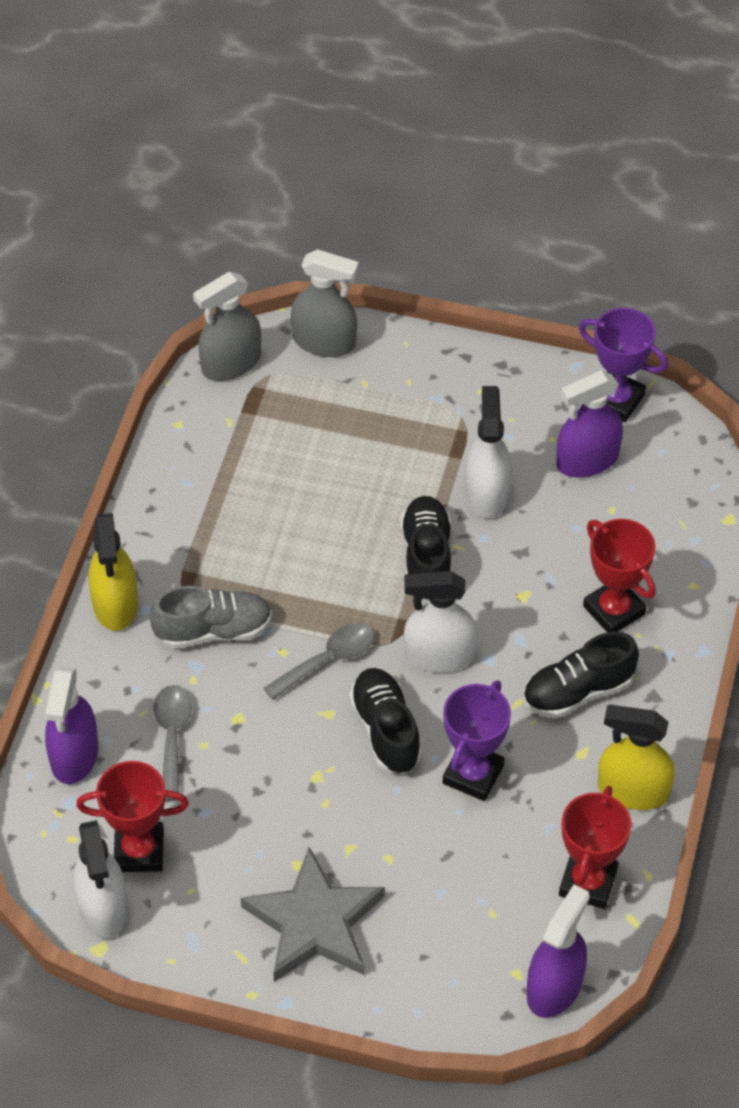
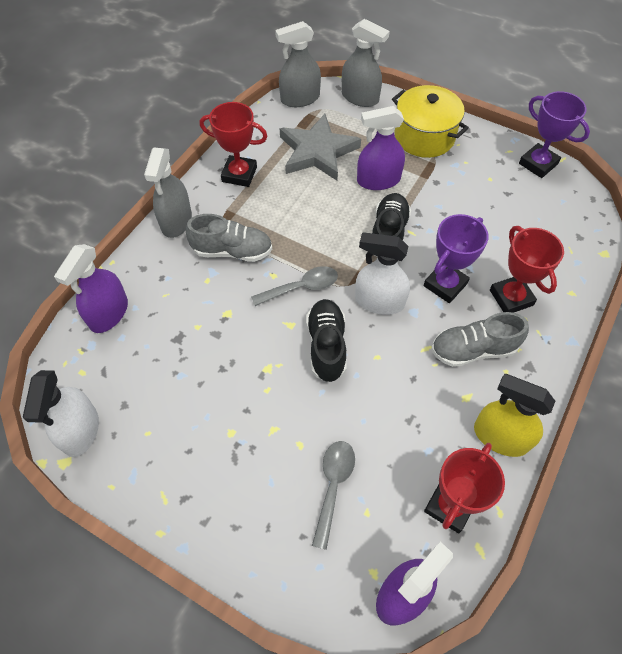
camera: 15 degrees right, 5 degrees up
(115, 604) = (176, 221): yellow spray bottle -> grey spray bottle
(139, 851) = (123, 393): red trophy -> red trophy (239, 174)
(172, 737) = (178, 316): grey spoon -> grey spoon (333, 486)
(314, 923) = (228, 484): grey star -> grey star (317, 152)
(440, 390) = (424, 137): none -> yellow pot
(473, 774) = (381, 394): purple trophy -> purple trophy (445, 285)
(486, 493) = (439, 203): white spray bottle -> none
(577, 691) = (473, 350): black shoe -> grey shoe
(587, 460) = (511, 196): purple spray bottle -> purple spray bottle (378, 180)

